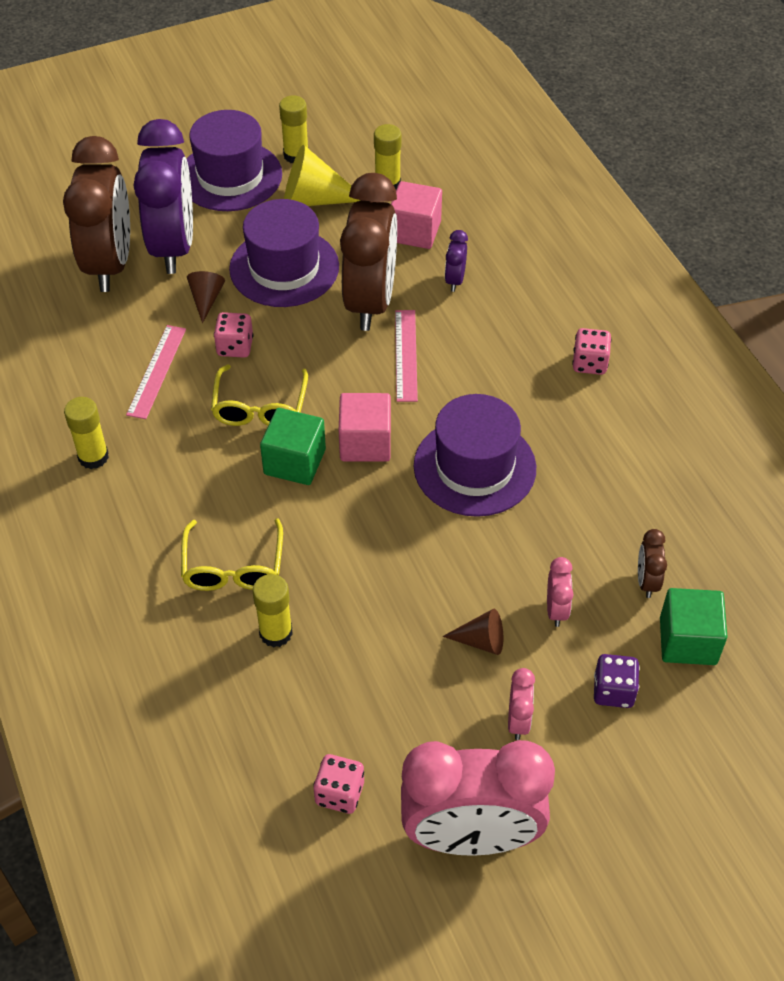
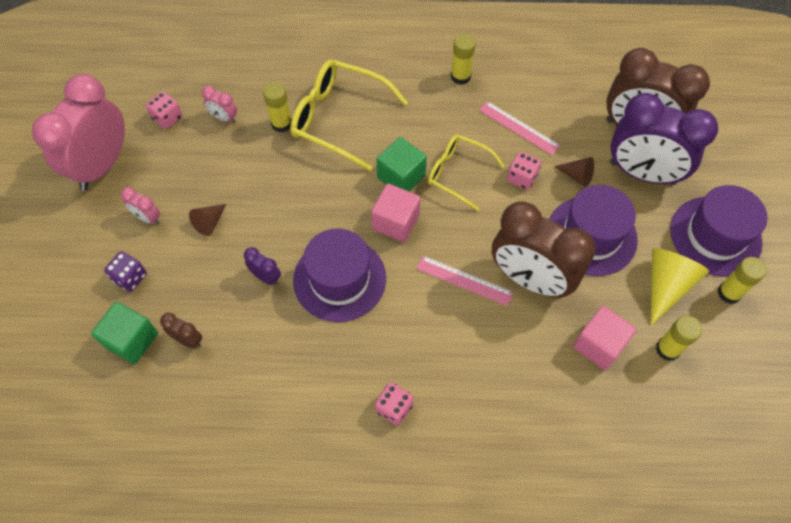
camera: 115 degrees right, 10 degrees up
(233, 567) = (339, 119): yellow glasses -> yellow glasses, size x1.56
(455, 280) = (529, 350): purple clock -> purple clock (266, 277)
(556, 609) = (203, 274): pink clock -> pink clock (224, 118)

